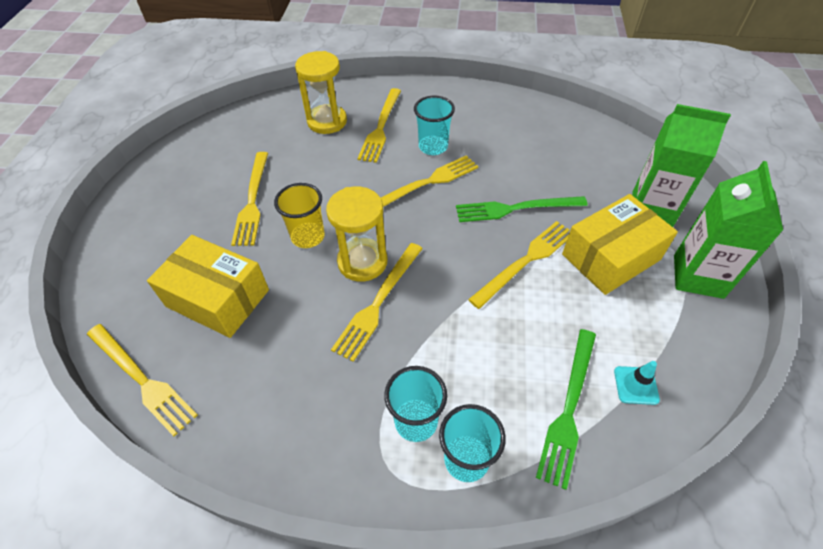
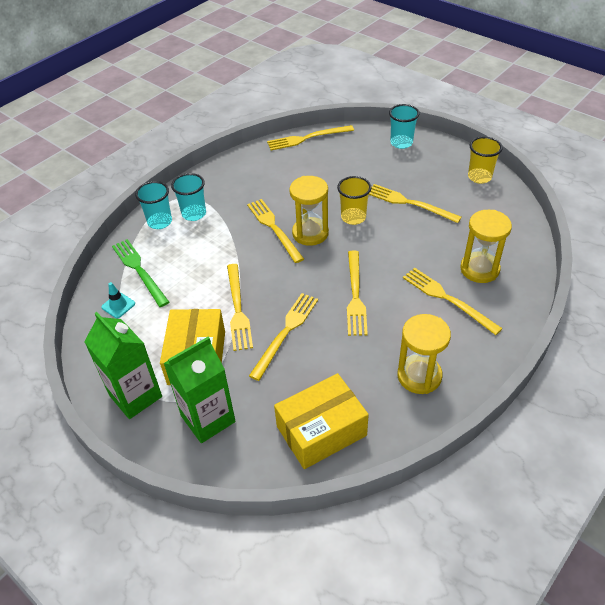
camera: 125 degrees right, 5 degrees down
(172, 165) = (479, 177): none -> yellow cup
(218, 298) = (336, 171): yellow box -> yellow box (321, 431)
(433, 147) = (396, 320): turquoise cup -> turquoise cup (401, 143)
(478, 114) = (419, 376): none -> yellow hourglass
(515, 209) = (286, 332): green fork -> yellow fork

